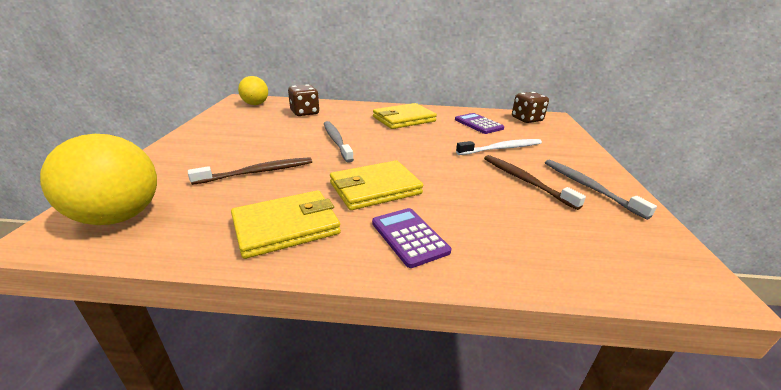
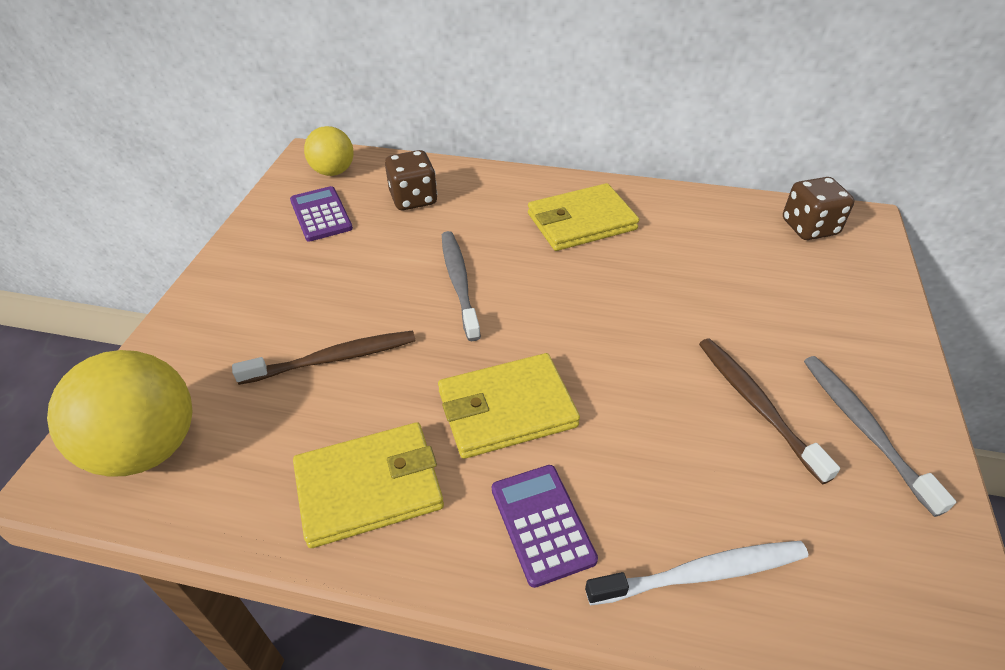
camera: 10 degrees right, 15 degrees up
(478, 124) = (713, 240): purple calculator -> purple calculator (321, 214)
(501, 149) = (738, 315): white toothbrush -> white toothbrush (702, 573)

